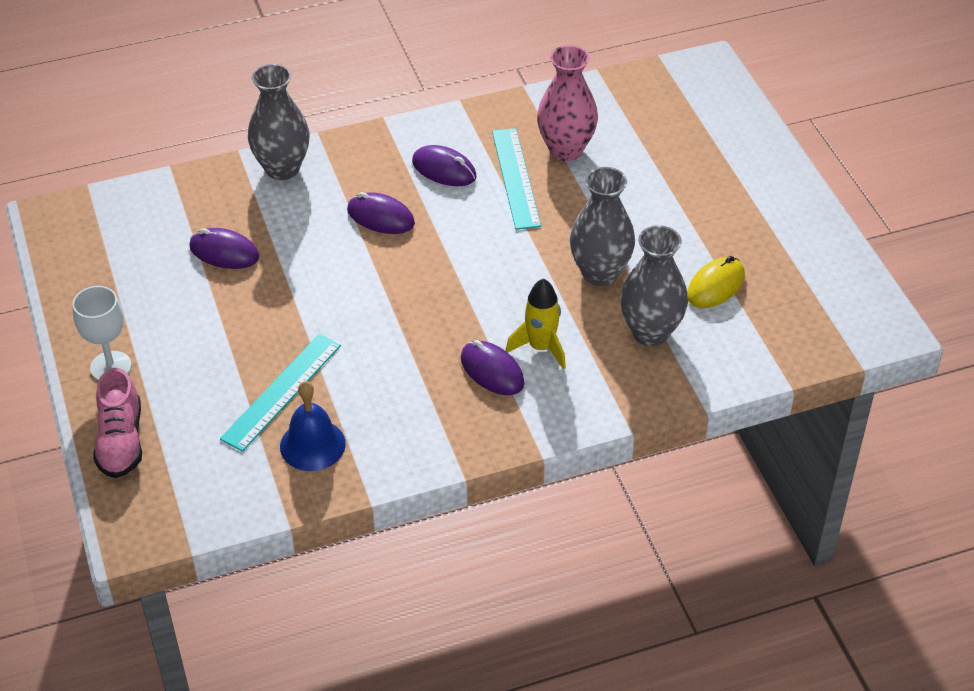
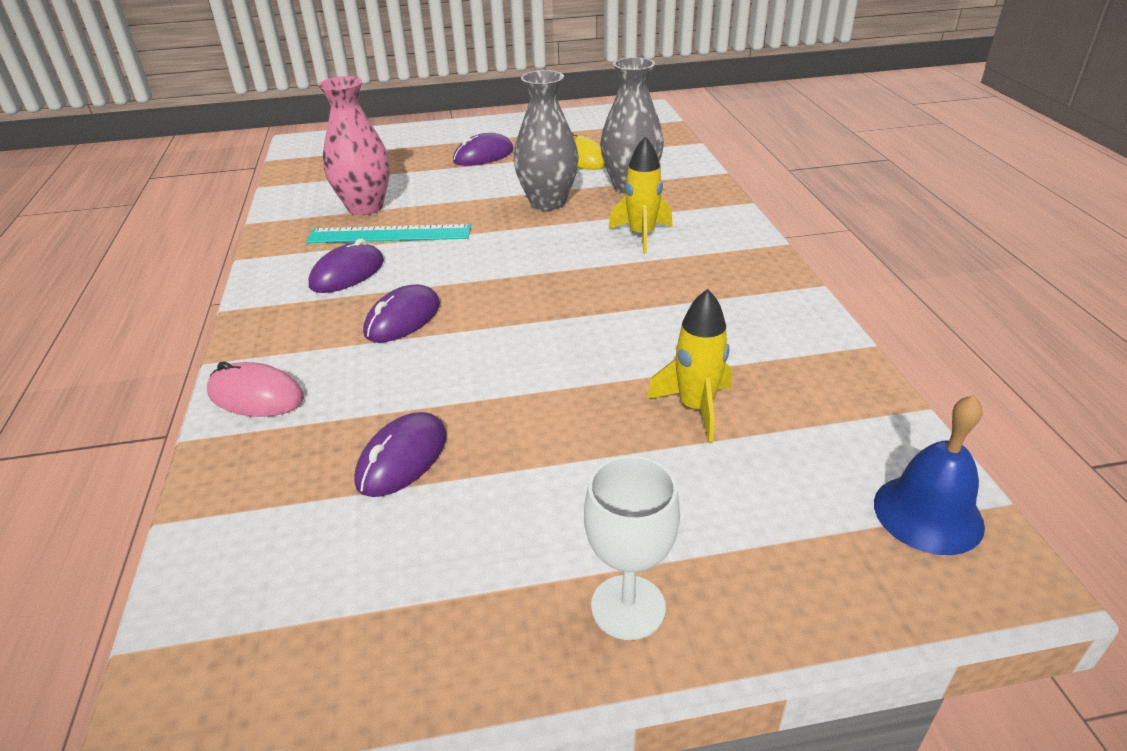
camera: 80 degrees left, 10 degrees down
(121, 441) = (803, 590): pink shoe -> none
(282, 168) = (256, 396): grey vase -> pink mouse
(282, 392) = (695, 408): turquoise ruler -> yellow rocket
(312, 445) = (788, 385): blue bell -> blue bell (928, 514)
(492, 371) = (671, 262): purple mouse -> purple mouse (483, 156)

